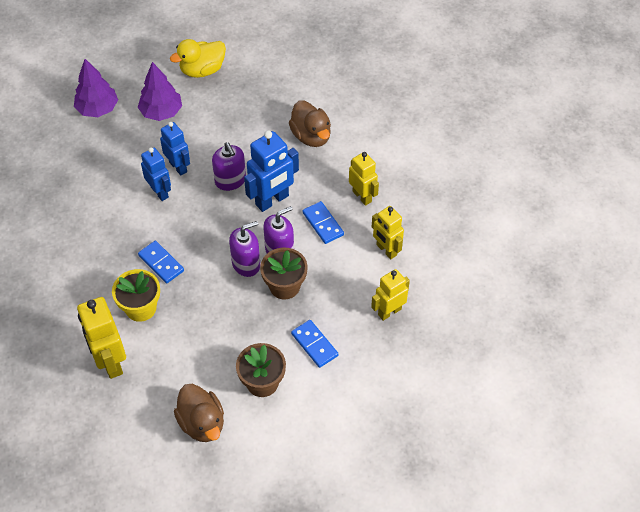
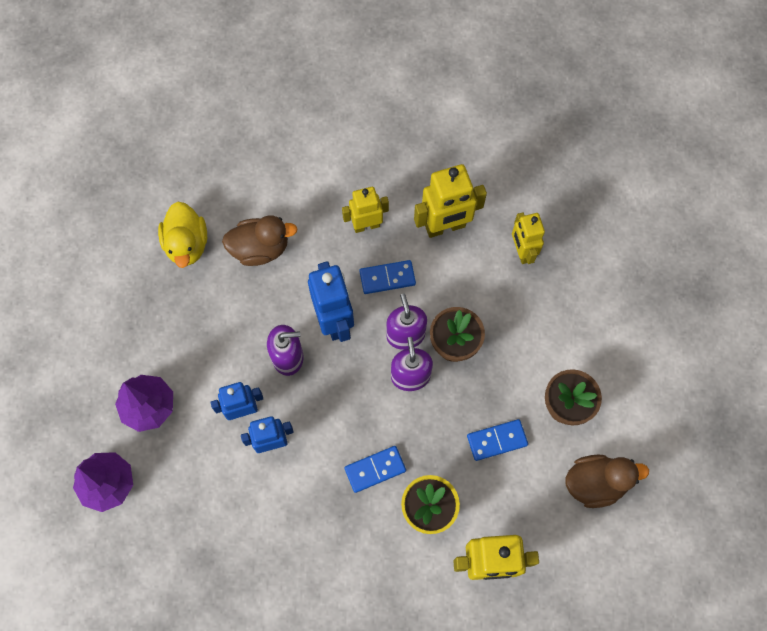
camera: 70 degrees left, 15 degrees up
(202, 70) = (103, 338): yellow duck -> yellow duck (187, 244)
(314, 344) = (537, 338): blue domino -> blue domino (497, 440)
(386, 250) = (445, 227): yellow robot -> yellow robot, size x1.51

